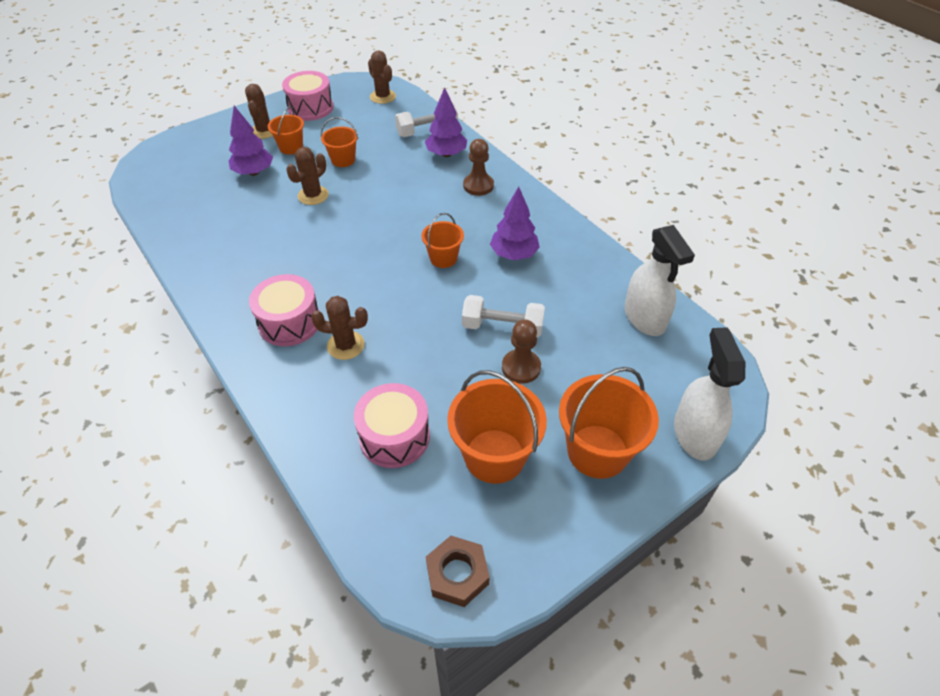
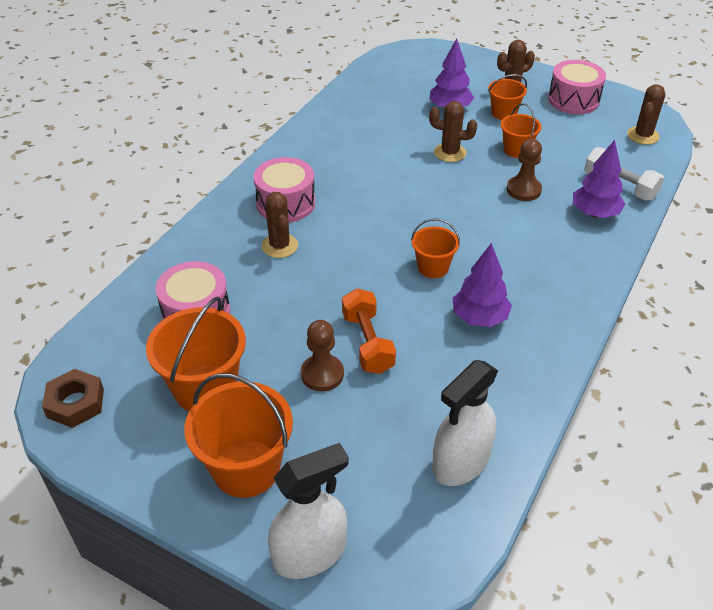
camera: 65 degrees right, 5 degrees down
(478, 186) = (565, 255): brown pawn -> brown pawn (523, 190)
(502, 327) = (367, 343): white dumbbell -> orange dumbbell

